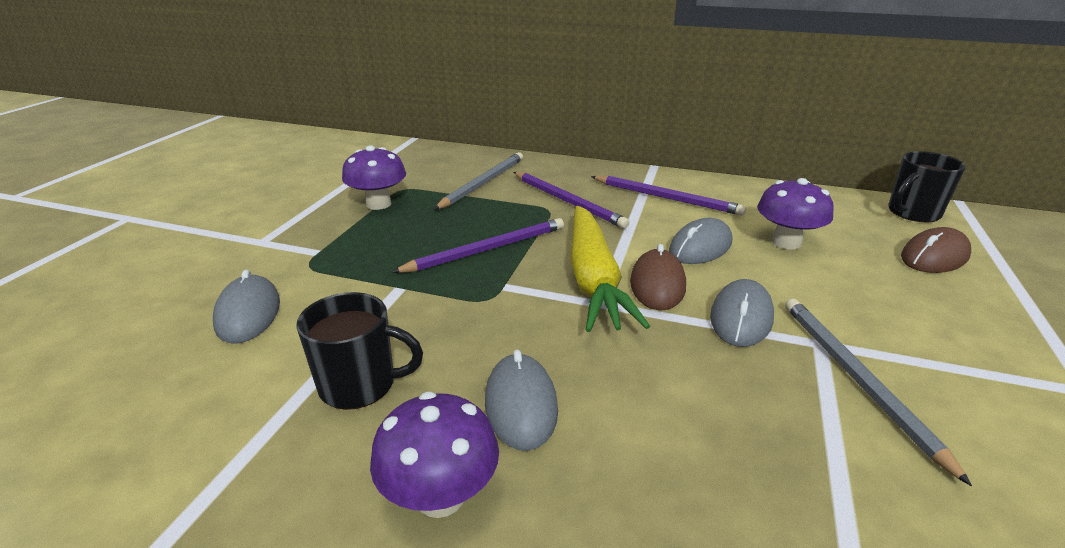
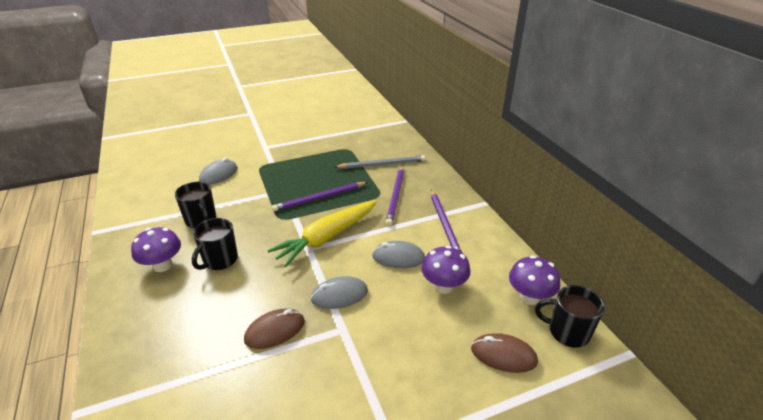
camera: 50 degrees right, 5 degrees up
(378, 204) = (325, 152): purple mushroom -> purple mushroom (529, 297)
(487, 249) = (319, 198): purple pencil -> purple pencil turned 135 degrees clockwise
(521, 405) = (219, 260): grey mouse -> black mug
(657, 284) = (343, 258): brown mouse -> brown mouse (275, 331)
(856, 379) = (321, 350): grey pencil -> none

